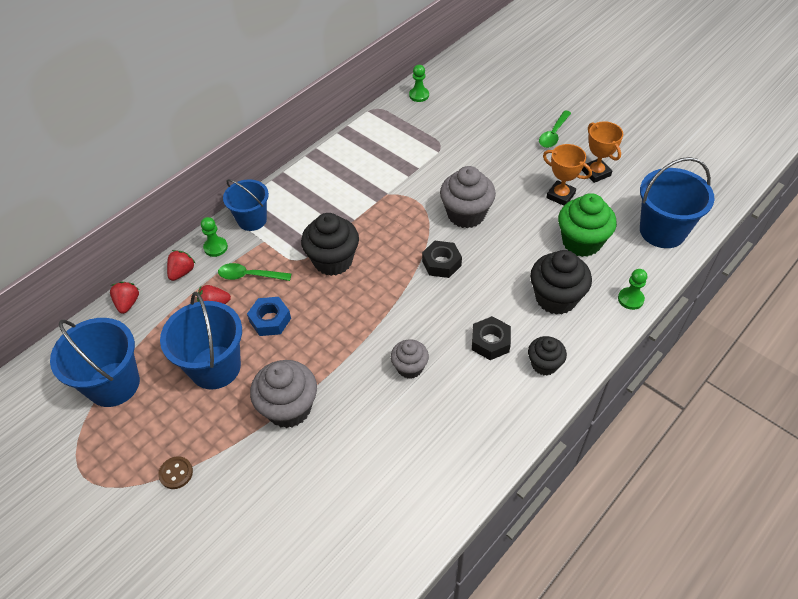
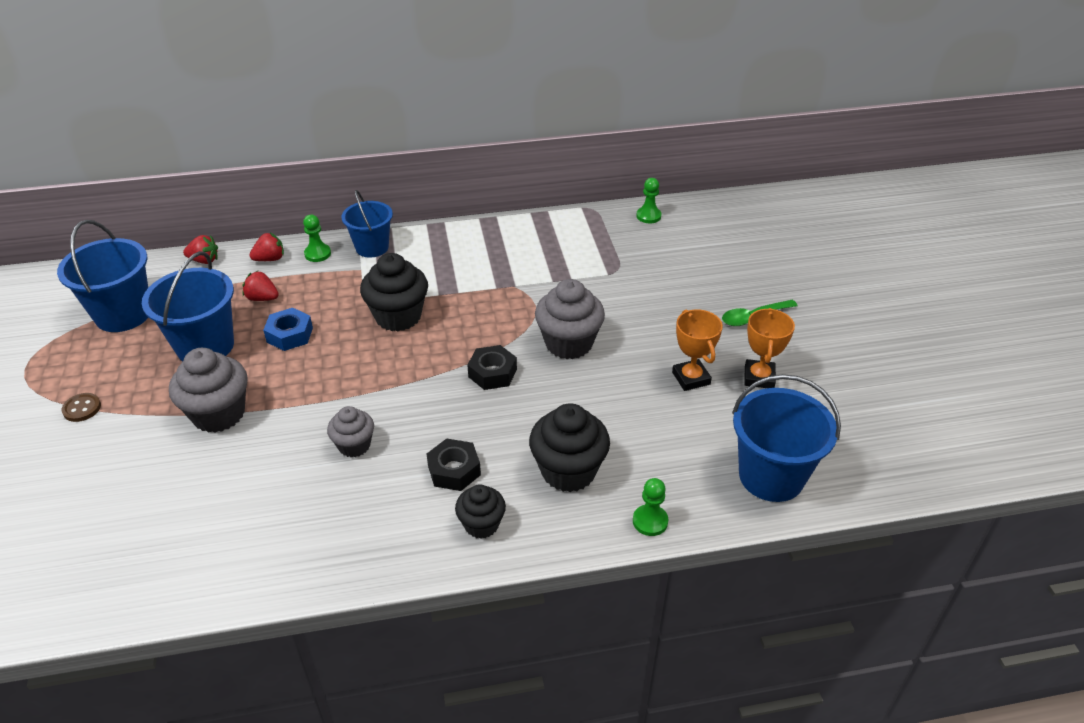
camera: 35 degrees right, 10 degrees down
(128, 303) = (204, 260): red strawberry -> red strawberry turned 60 degrees clockwise
(249, 276) = (316, 290): green spoon -> none
(581, 242) = (661, 434): green cupcake -> none

